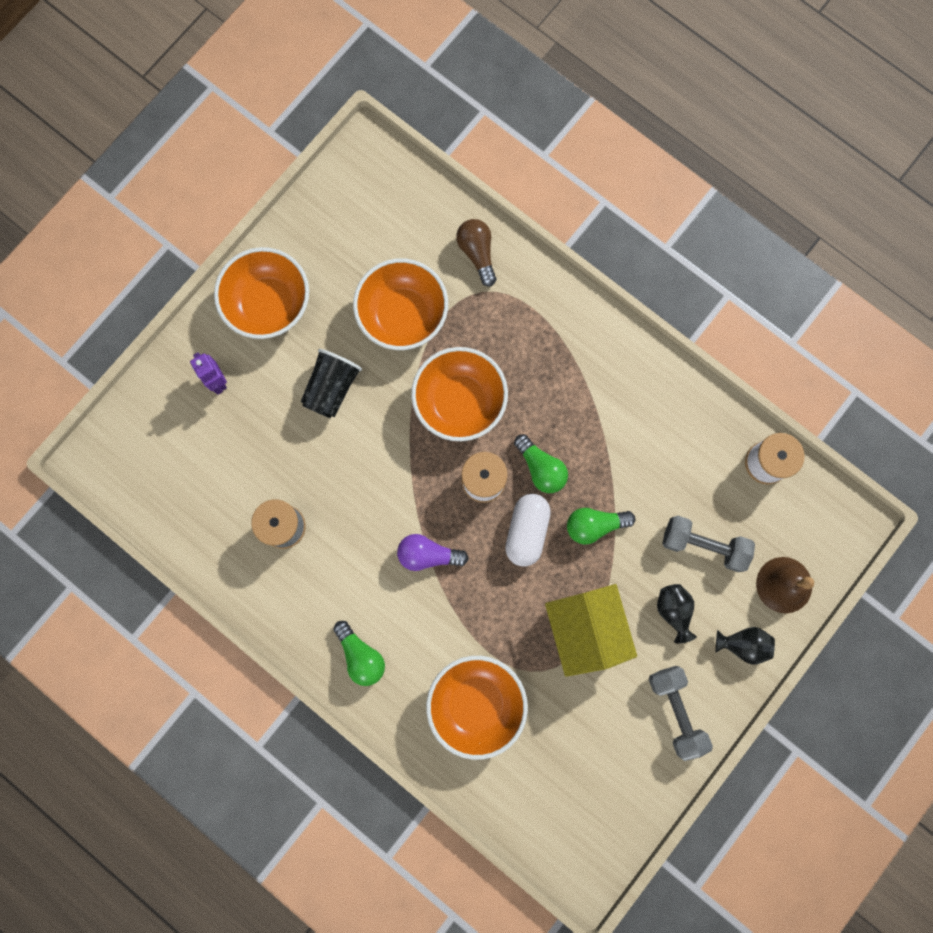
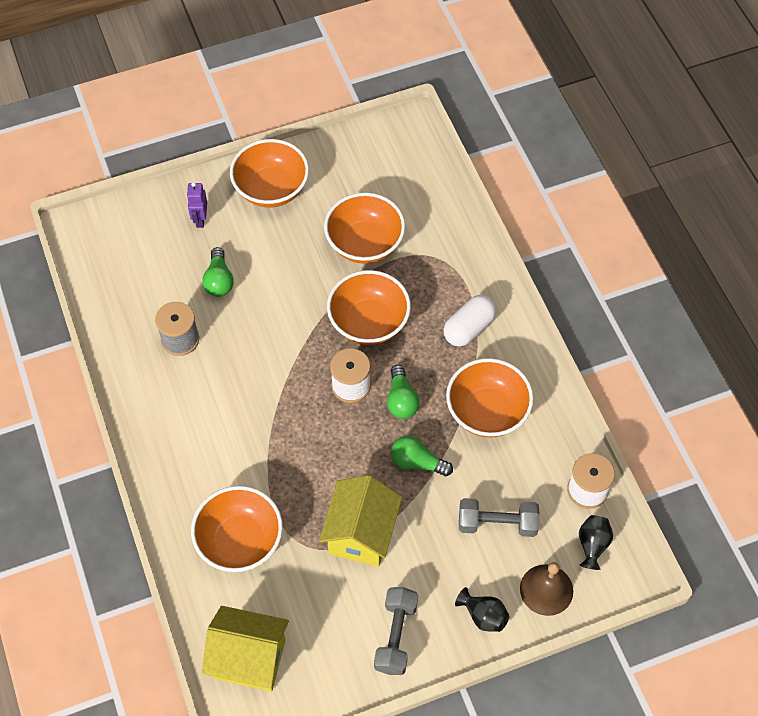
camera: 30 degrees right, 20 degrees down
(332, 388) = (279, 265): black cup -> none
(361, 655) = (175, 458): green light bulb -> green light bulb (219, 280)
(428, 554) = (274, 415): purple light bulb -> none
(477, 253) = (448, 230): brown light bulb -> none
(527, 531) = (361, 438): white capsule -> white capsule (469, 328)
(557, 812) = (249, 659): none -> yellow house
(629, 434) = (487, 412): none -> orange bowl
(673, 610) = (441, 559): black vase -> black vase (592, 545)
(703, 545) = (497, 523): grey dumbbell -> grey dumbbell turned 45 degrees counterclockwise

